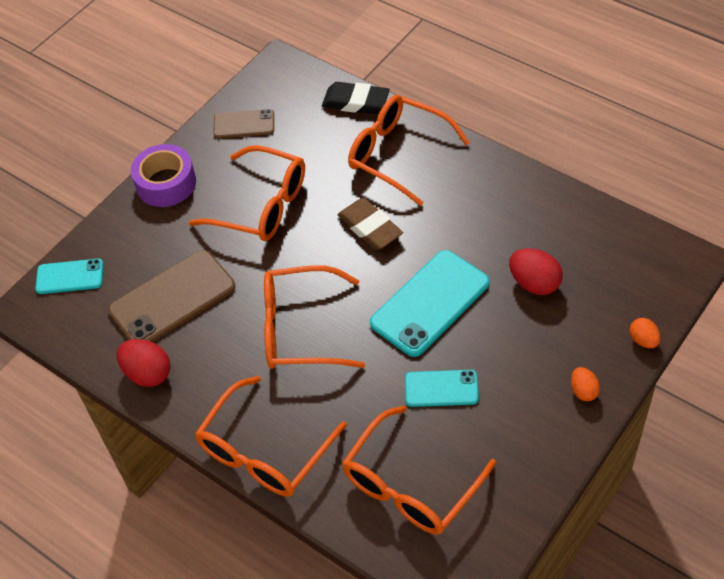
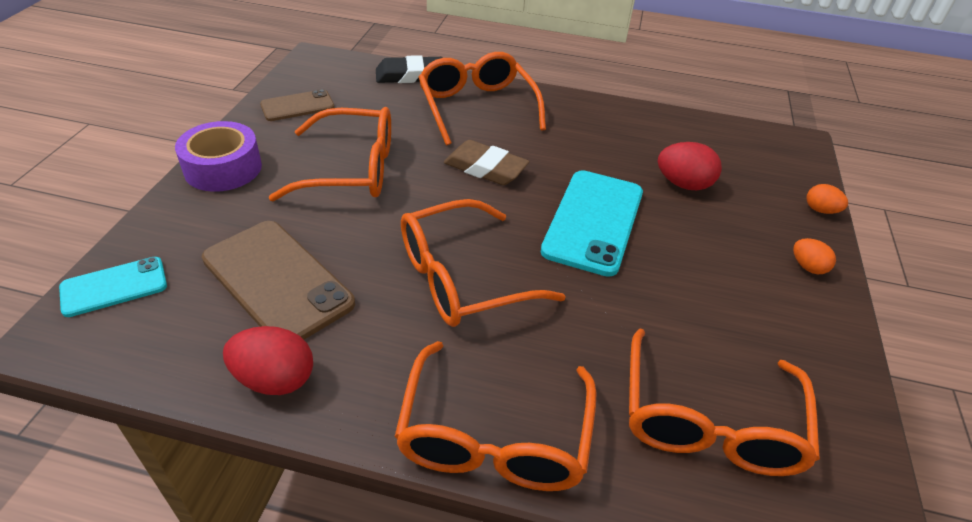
camera: 30 degrees left, 10 degrees down
(172, 299) = (277, 281): brown phone -> brown phone turned 75 degrees counterclockwise
(398, 154) = (477, 107): orange glasses -> orange glasses turned 60 degrees clockwise
(441, 389) = (665, 301): turquoise phone -> none

